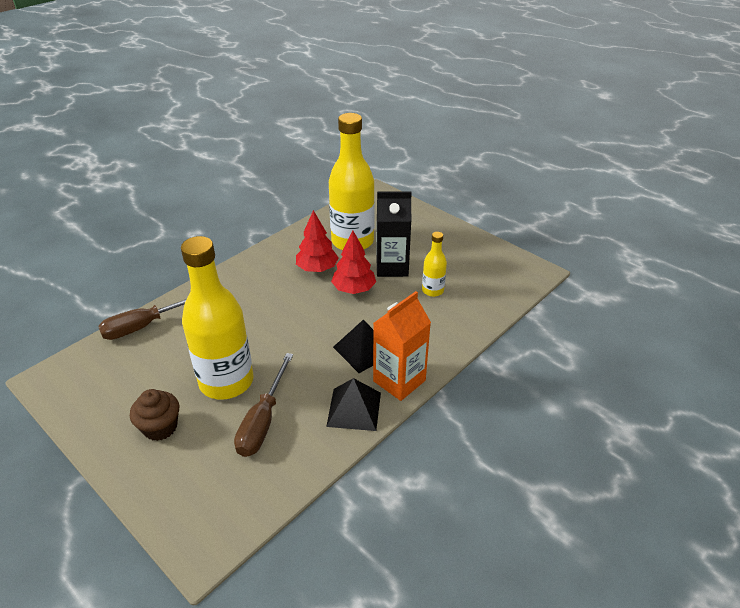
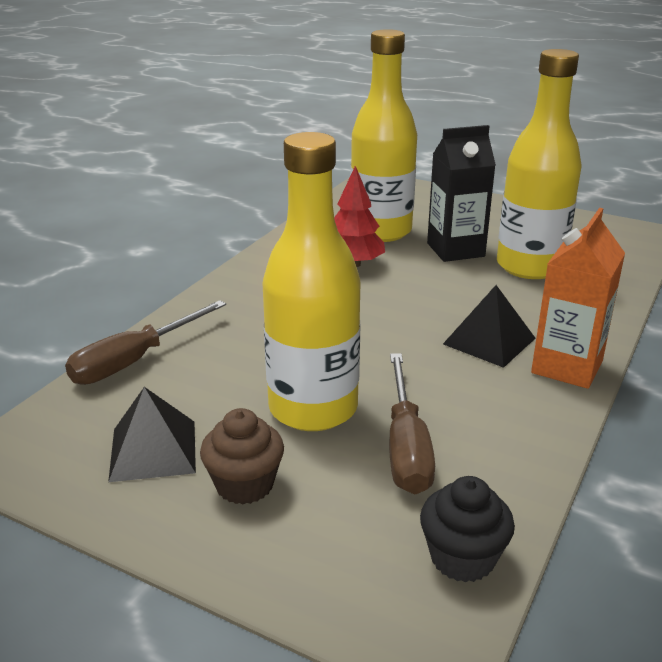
camera: 15 degrees left, 10 degrees down
(248, 503) = (462, 558): none -> black cupcake
(354, 289) = (422, 279): red tree -> none
(354, 409) = (530, 409): black pyramid -> black pyramid (153, 450)
(432, 290) = (529, 266): yellow bottle -> yellow bottle, size x2.12

